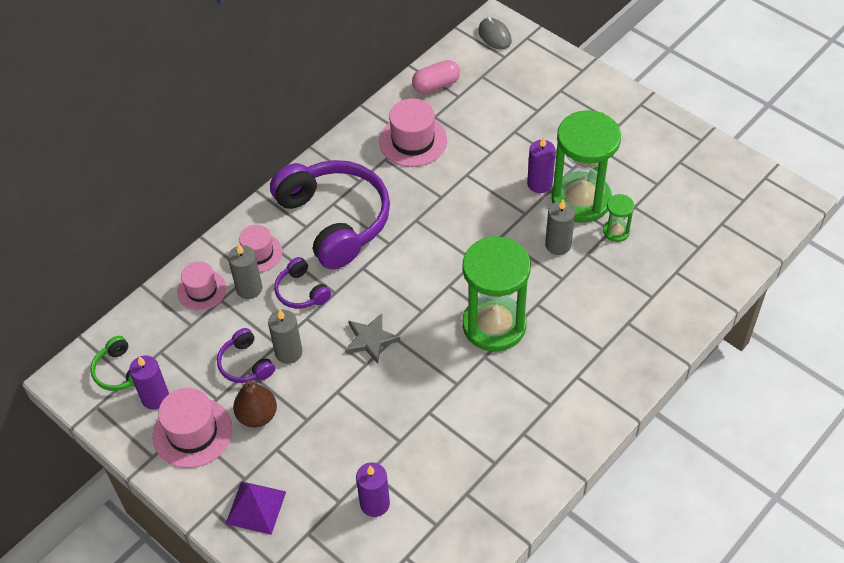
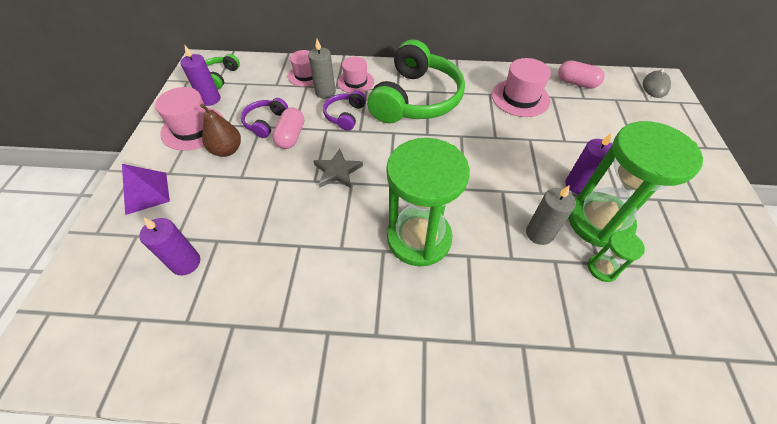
camera: 50 degrees right, 0 degrees up
(288, 352) = (291, 136): grey candle -> pink capsule
(335, 220) = (416, 99): purple headphones -> green headphones

